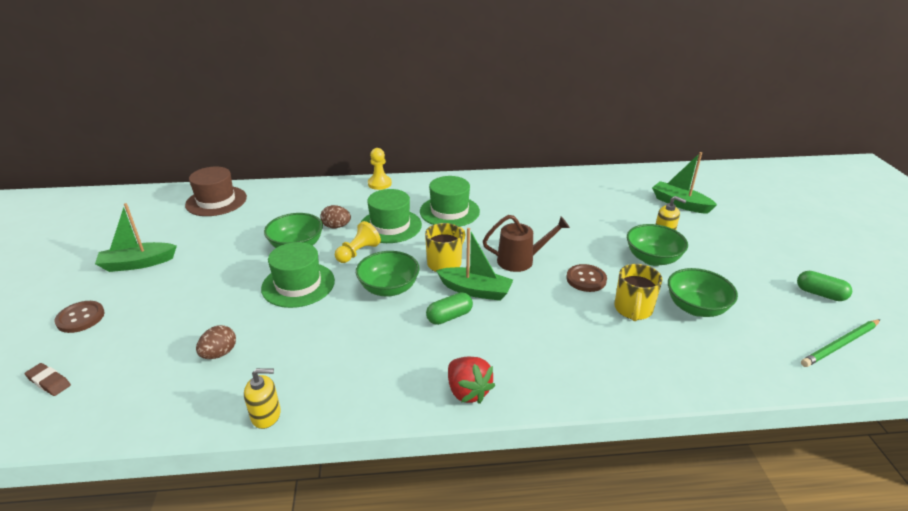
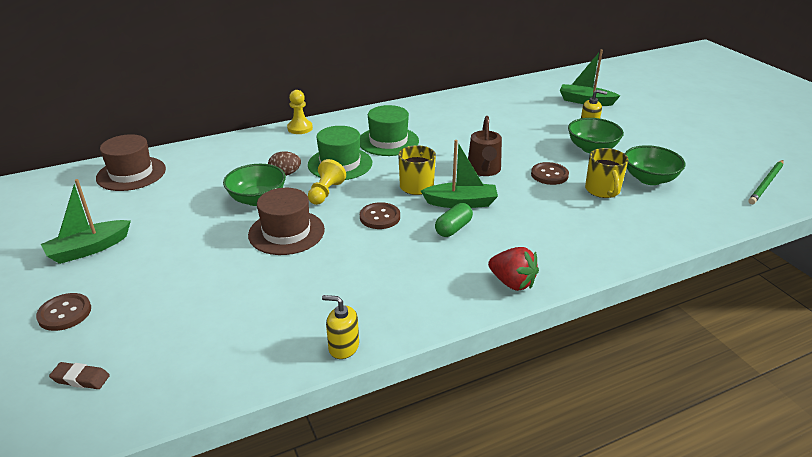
camera: 20 degrees left, 0 degrees up
(219, 353) = (253, 309): brown egg -> none
(266, 415) = (343, 347): yellow soap dispenser -> yellow soap dispenser turned 135 degrees counterclockwise
(298, 284) = (286, 232): green hat -> brown hat
(389, 288) = (380, 217): green bowl -> brown button
(521, 260) = (484, 170): brown watering can -> brown watering can turned 120 degrees clockwise
(820, 294) = (731, 150): green capsule -> none

